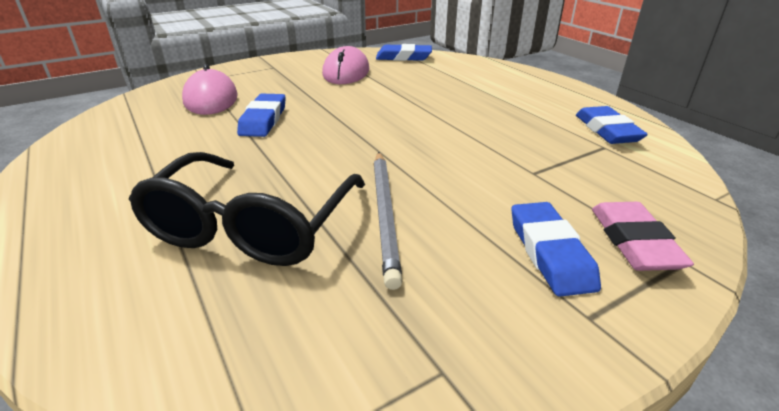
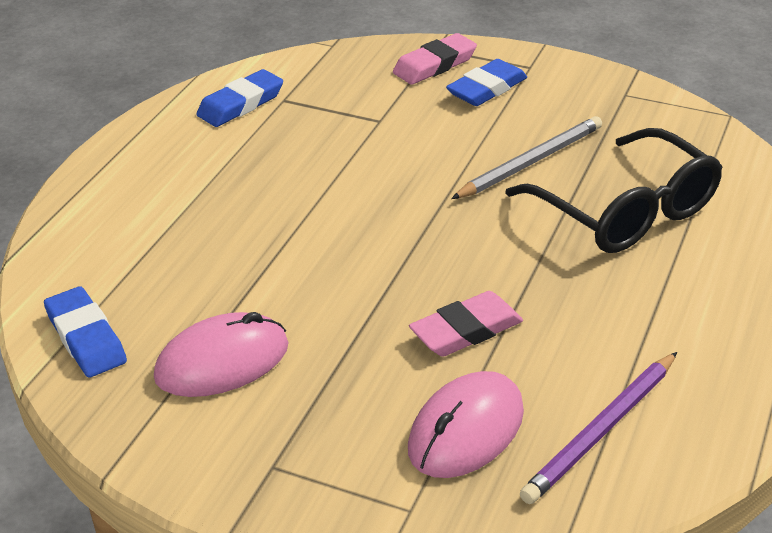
camera: 125 degrees left, 5 degrees up
(139, 124) = (601, 431): none -> purple pencil
(251, 226) = (626, 212): black glasses -> black glasses turned 75 degrees clockwise
(263, 120) = (466, 330): blue eraser -> pink eraser

